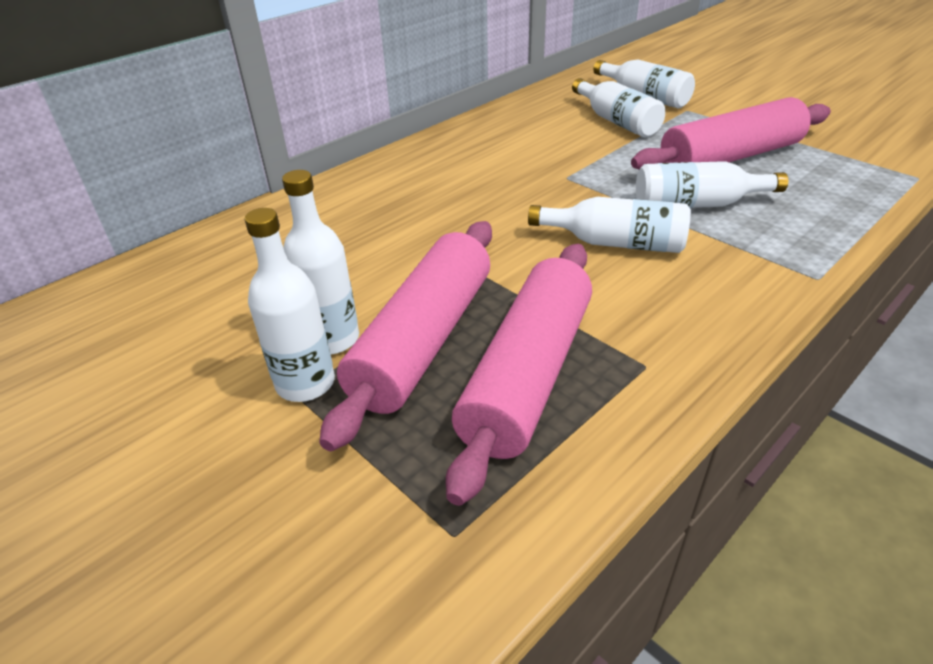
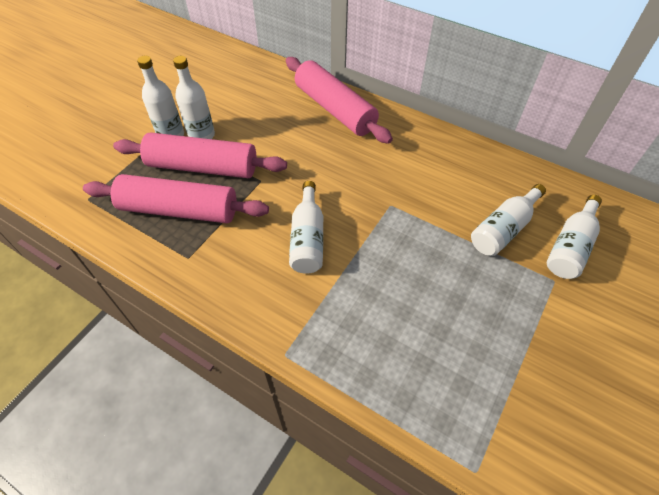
camera: 75 degrees right, 15 degrees up
(697, 204) = (371, 284): white bottle -> none
(730, 157) = (462, 311): pink rolling pin -> pink rolling pin (335, 109)

